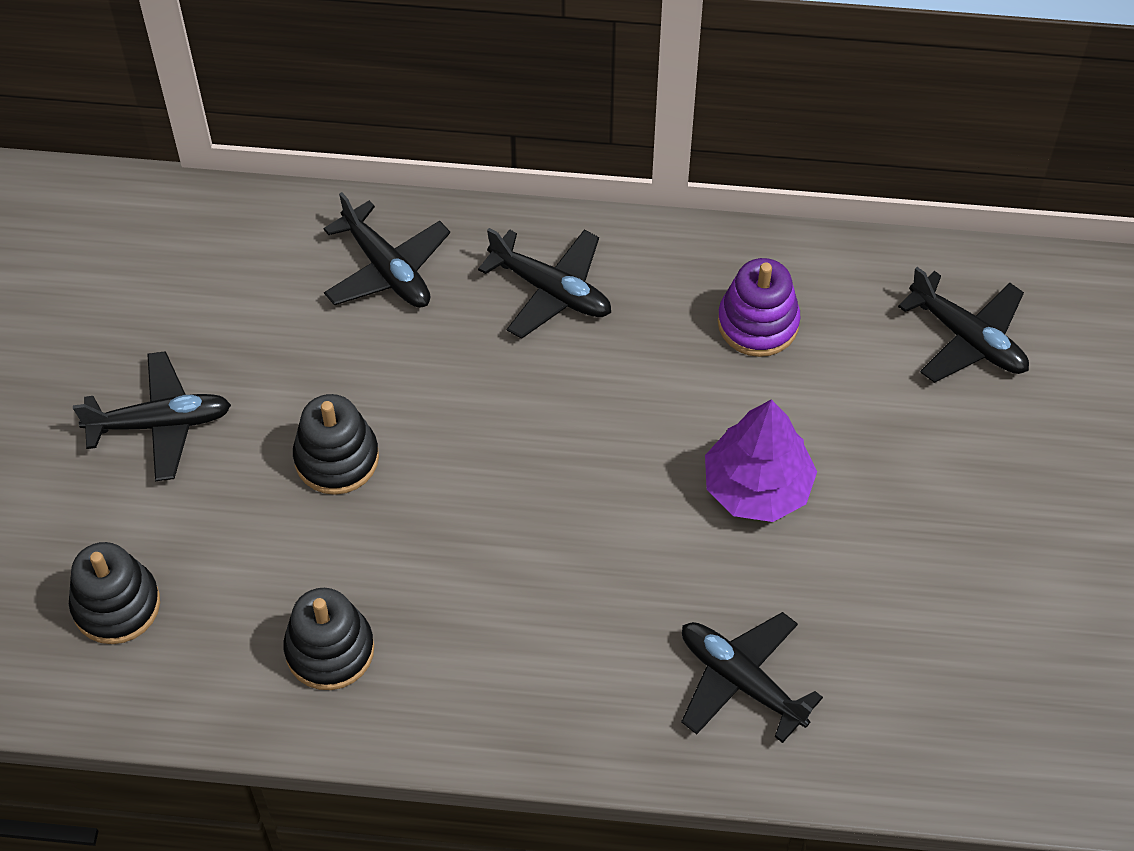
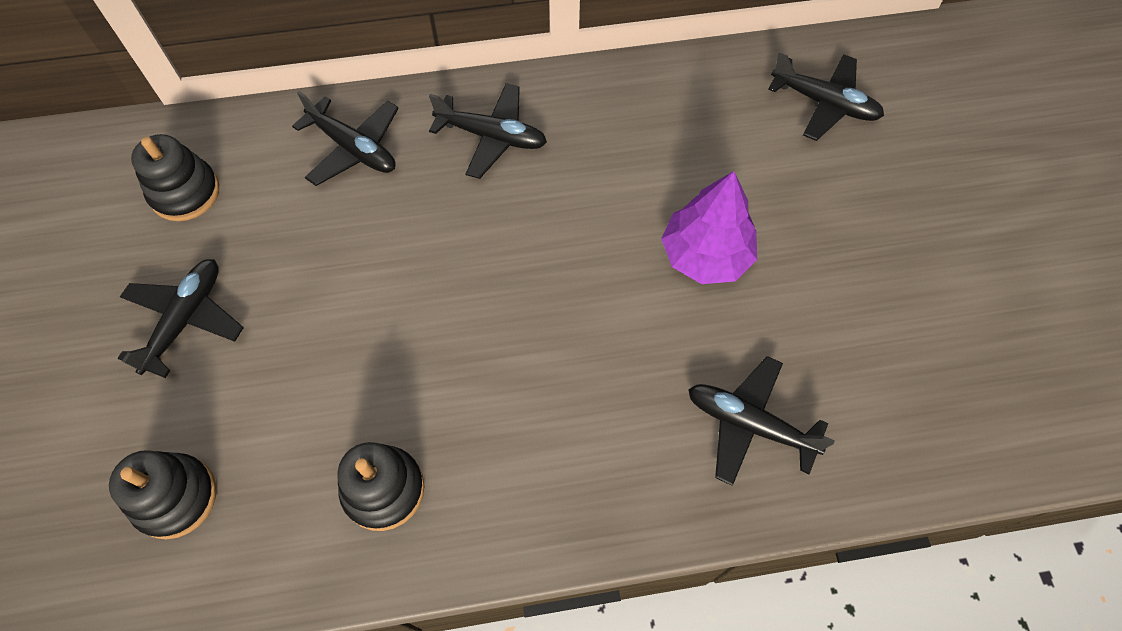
camera: 15 degrees left, 5 degrees up
(160, 423) = (185, 320): black plane -> black plane turned 45 degrees counterclockwise
(336, 458) = (349, 314): black stacking toy -> black stacking toy (185, 192)
(758, 323) = (662, 126): purple stacking toy -> none

